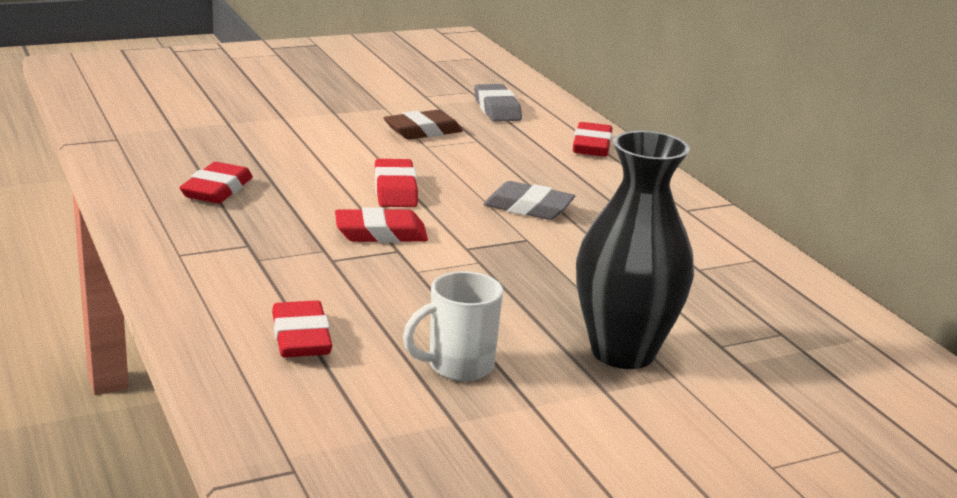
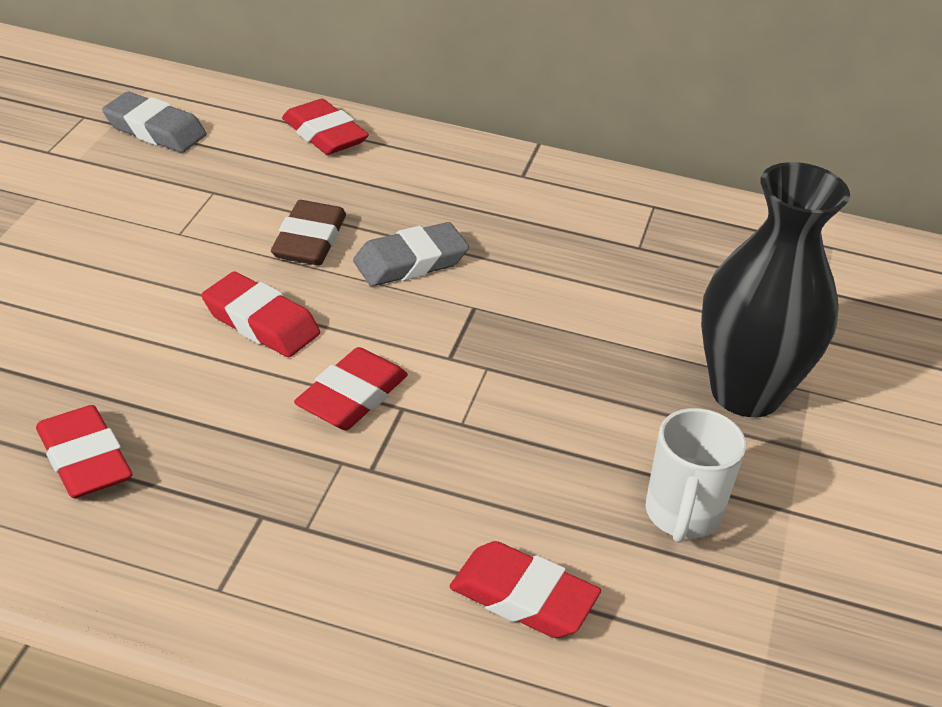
camera: 50 degrees left, 15 degrees up
(423, 131) = (140, 212): brown eraser -> brown eraser (309, 240)

